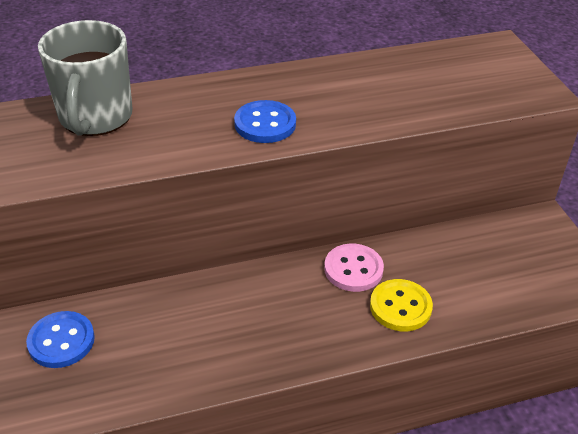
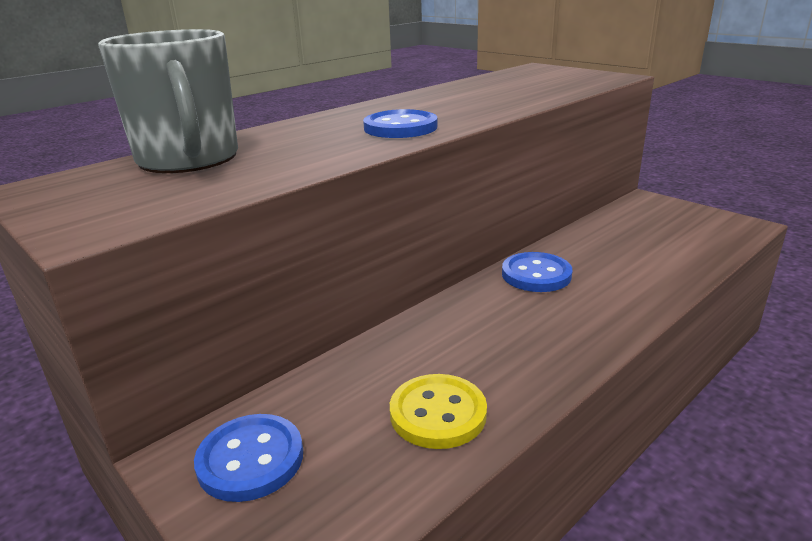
camera: 25 degrees left, 15 degrees down
(353, 269) = (536, 275): pink button -> blue button
(400, 307) = (614, 286): yellow button -> yellow button (438, 413)

